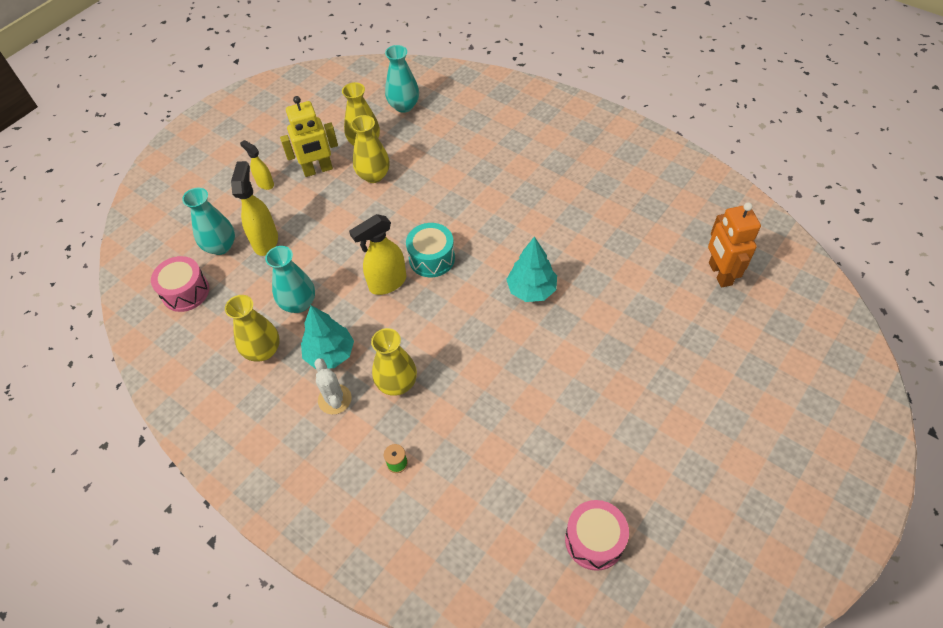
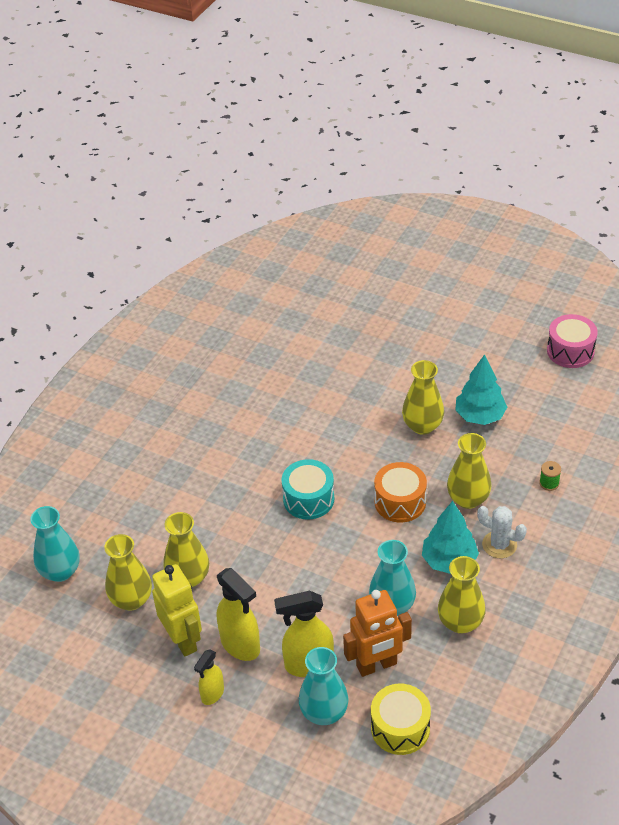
camera: 100 degrees left, 10 degrees down
(185, 292) = (400, 728): pink drum -> yellow drum
(334, 399) = (499, 545): white cactus -> white cactus turned 60 degrees clockwise
(387, 283) = (349, 531): yellow spray bottle -> yellow spray bottle (240, 645)
(409, 326) = (400, 502): none -> orange drum
(502, 361) = (422, 426): none -> yellow vase
(531, 290) = (335, 414): turquoise tree -> turquoise tree (480, 416)
(719, 274) = (292, 290): orange robot -> orange robot (377, 665)

